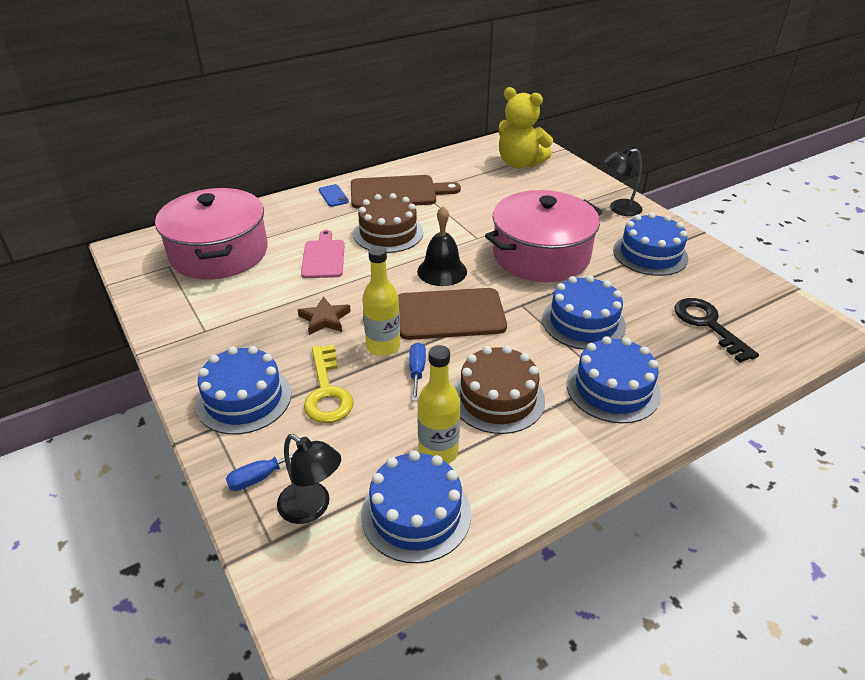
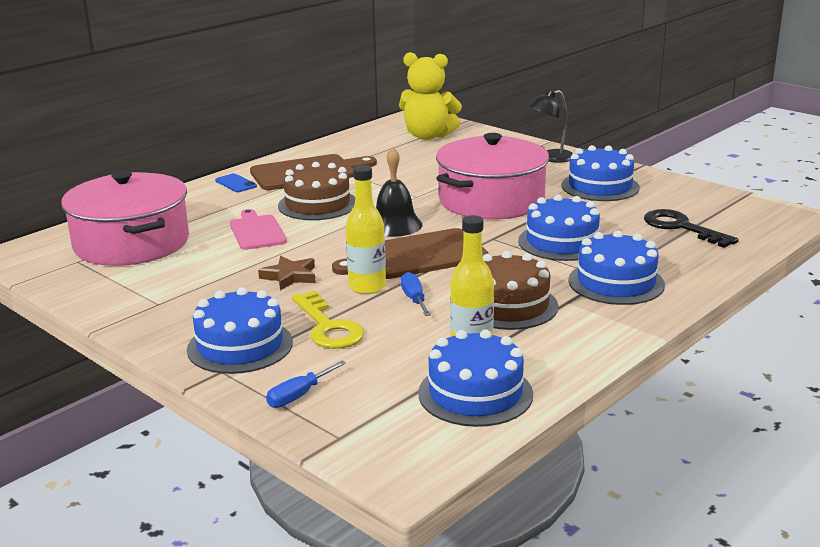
camera: 15 degrees left, 15 degrees down
(312, 508) = (367, 408): black lamp -> none

